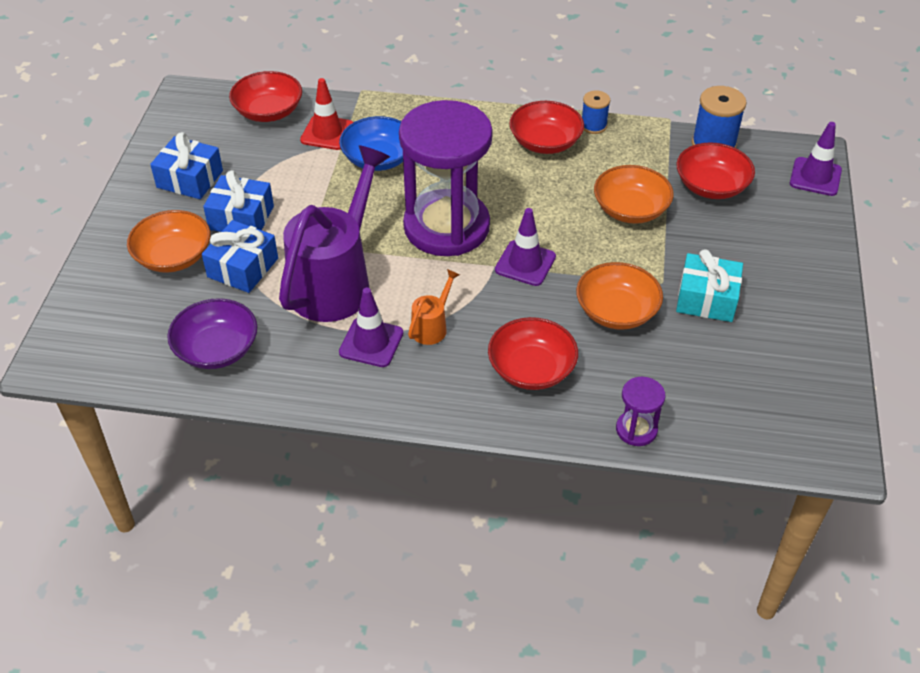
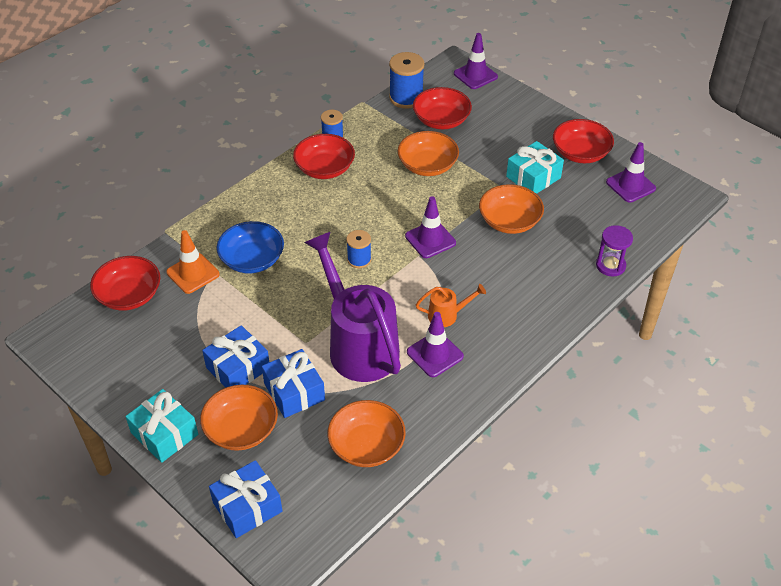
camera: 55 degrees left, 0 degrees up
(134, 213) = (164, 434): none -> turquoise gift
(190, 179) = (159, 380): blue gift -> blue gift (247, 507)
(217, 349) = (366, 445): purple bowl -> orange bowl
(327, 133) = (193, 273): red traffic cone -> orange traffic cone
(432, 327) = (447, 315): orange watering can -> orange watering can turned 105 degrees clockwise
(446, 227) = (359, 259): purple hourglass -> blue spool
(531, 369) = (525, 286): red bowl -> red bowl (580, 153)
(790, 390) = (630, 185): none -> purple traffic cone

